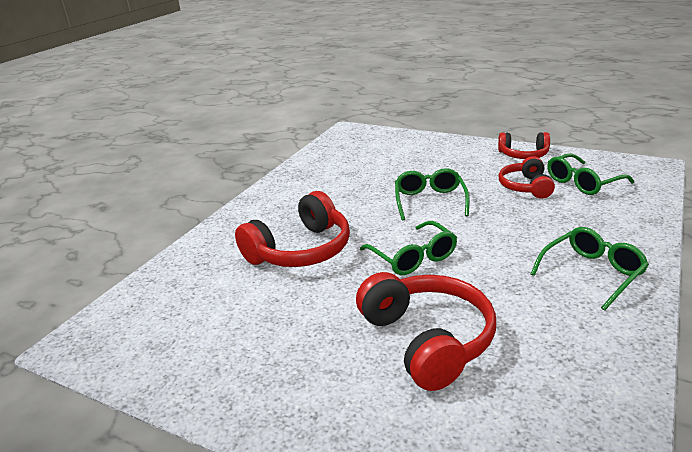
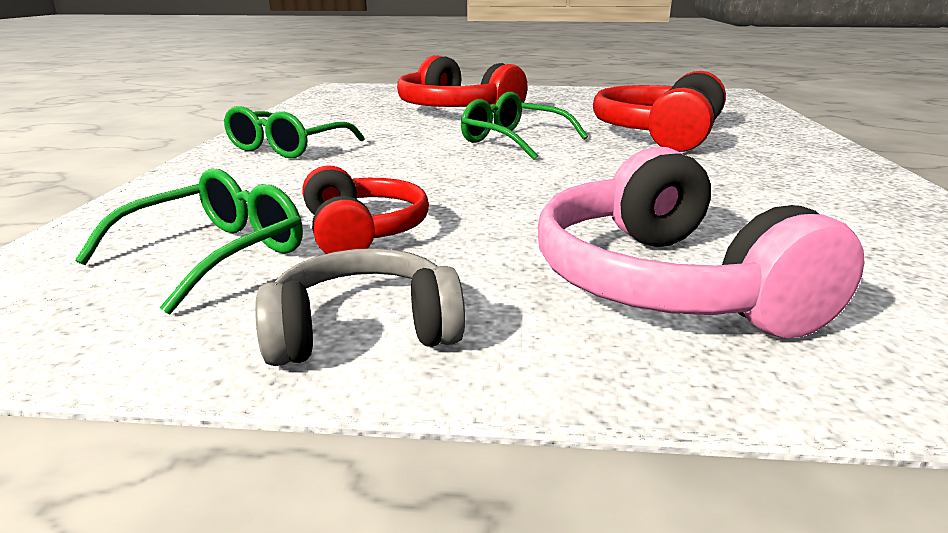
camera: 155 degrees right, 5 degrees down
(430, 158) = (666, 284): none -> pink headphones
(430, 201) = (552, 191): green glasses -> none
(523, 155) = (363, 331): red headphones -> grey headphones

